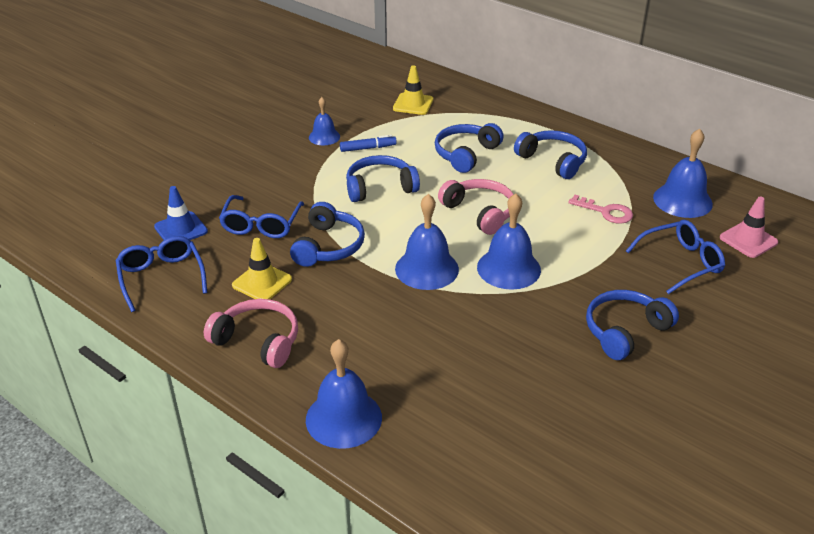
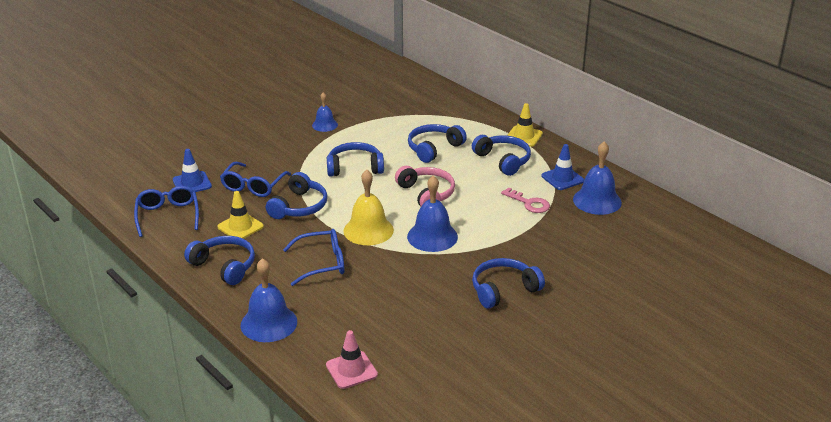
camera: 10 degrees right, 5 degrees down
(258, 341) = (224, 266): pink headphones -> blue headphones
(368, 148) = (356, 137): blue marker -> none
(413, 104) = (406, 105): yellow traffic cone -> yellow traffic cone (524, 136)
(427, 269) = (368, 230): blue bell -> yellow bell
(630, 176) = (562, 178): none -> blue traffic cone
(680, 263) = (571, 246): blue glasses -> blue glasses (321, 263)
(748, 240) = (636, 236): pink traffic cone -> pink traffic cone (351, 370)

